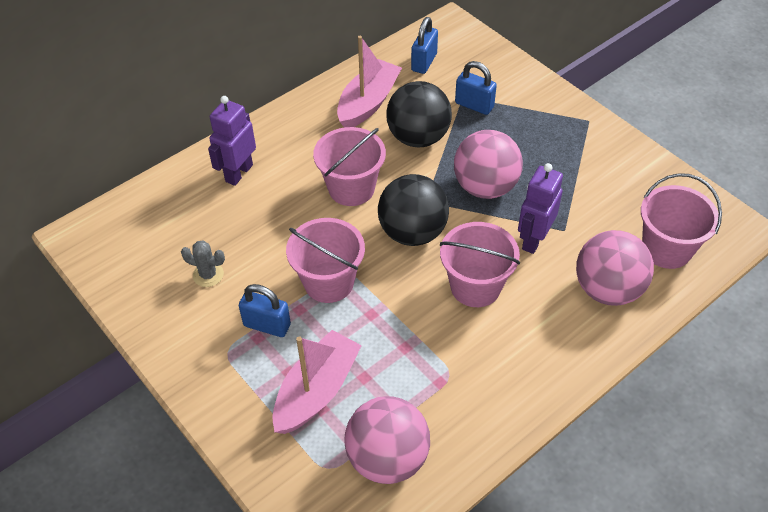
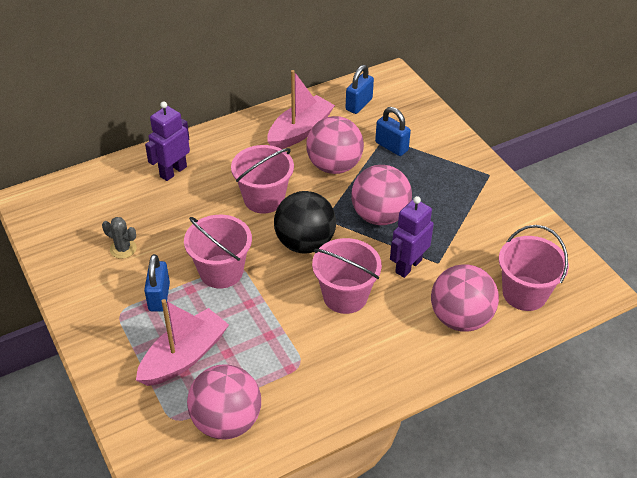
camera: 10 degrees right, 5 degrees down
(267, 325) = (159, 297): blue padlock -> blue padlock turned 60 degrees clockwise
(418, 137) = (334, 166): black ball -> pink ball

